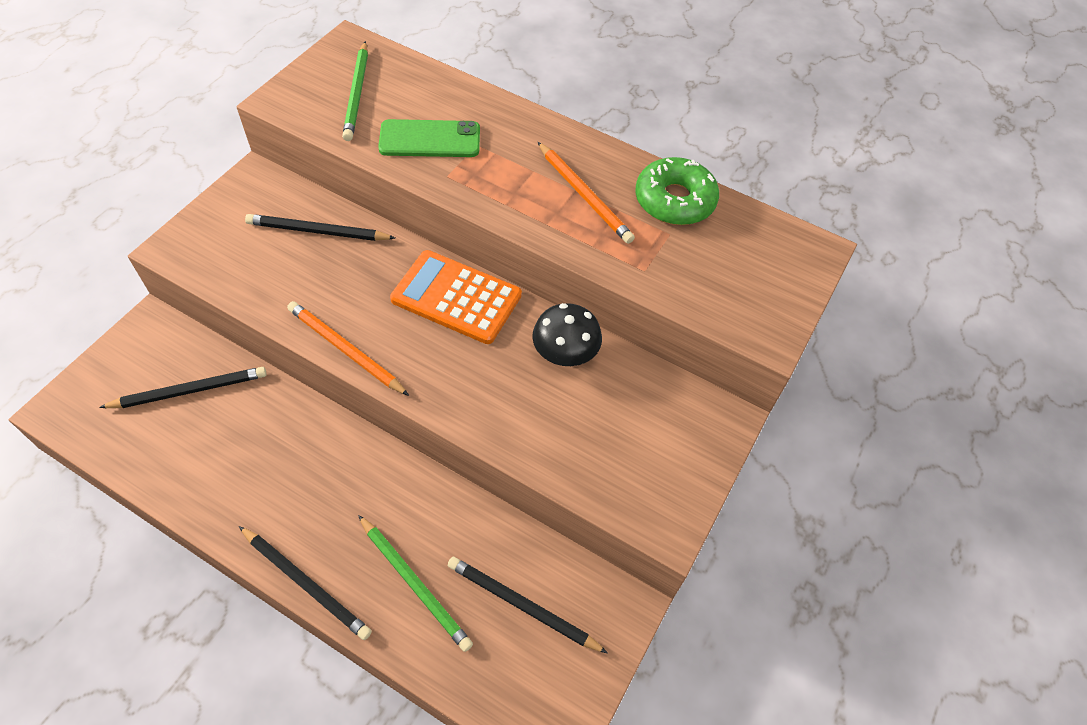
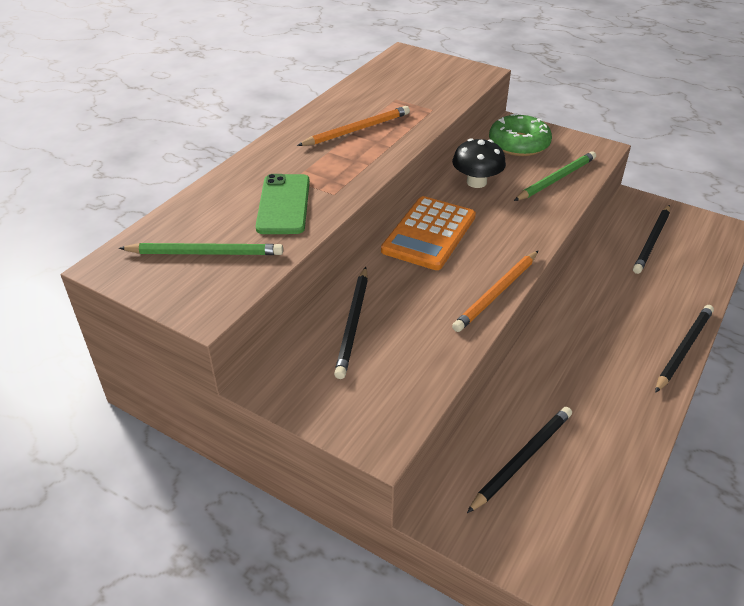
camera: 85 degrees left, 15 degrees down
(189, 390) = (522, 459): black pencil -> black pencil turned 60 degrees clockwise
(415, 583) = (658, 290): green pencil -> green pencil (556, 179)
(674, 200) = (361, 95): green donut -> green donut (518, 144)

